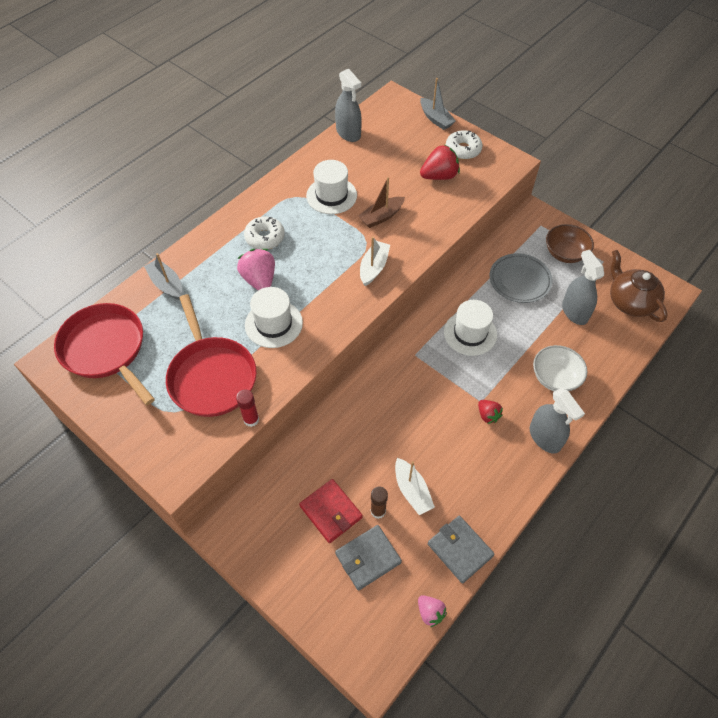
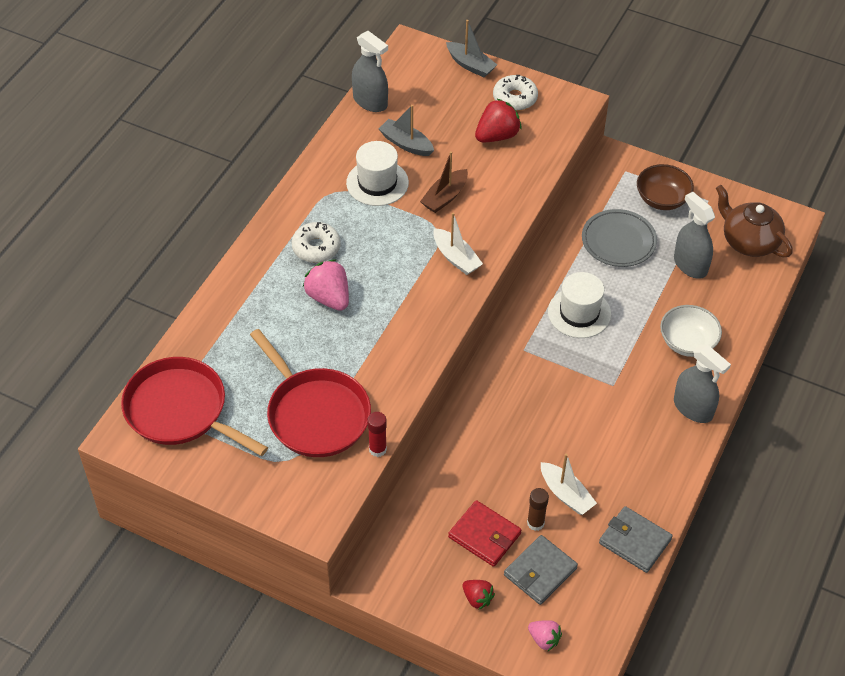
camera: 15 degrees left, 5 degrees down
(167, 284) = (221, 324): grey boat -> grey boat (406, 144)
(273, 324) = (364, 343): white hat -> none
(374, 267) = (456, 258): white boat -> white boat turned 135 degrees clockwise
(430, 612) = (622, 608): pink strawberry -> pink strawberry (544, 639)
(488, 415) = (625, 398): red strawberry -> red strawberry (477, 598)

